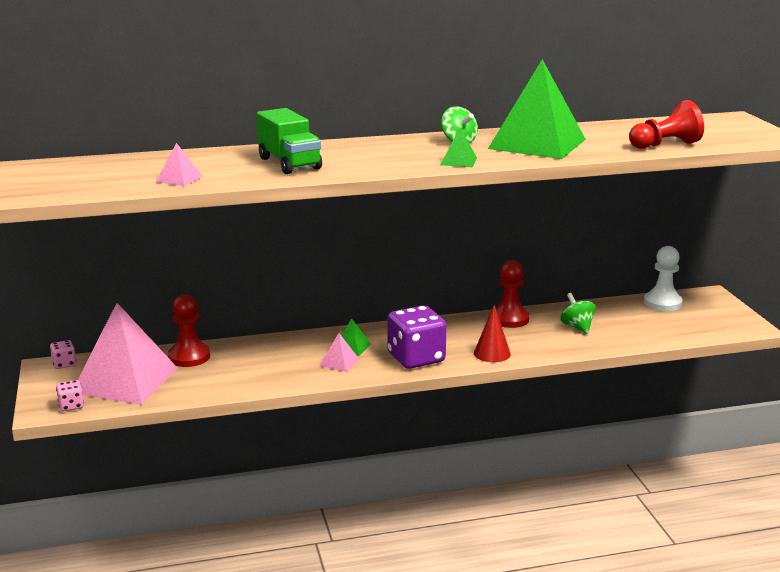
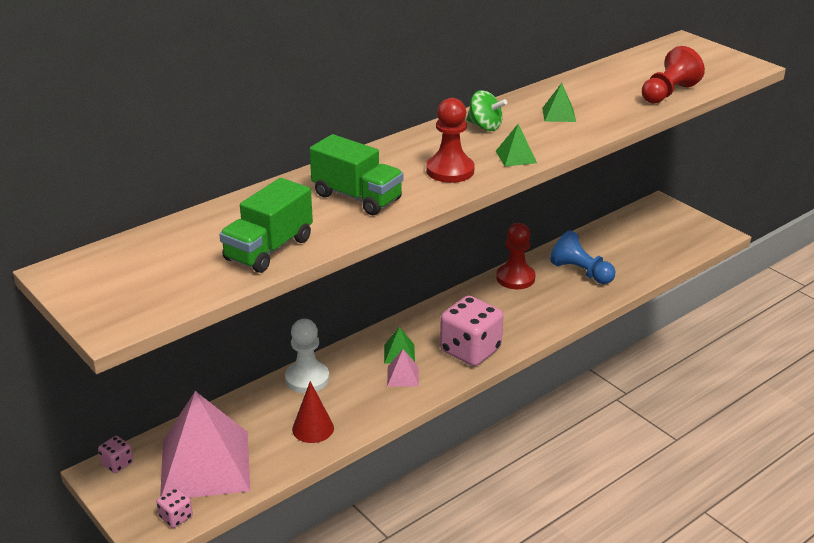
camera: 25 degrees left, 10 degrees up
(179, 179) = (269, 249): pink pyramid -> green truck
(189, 357) = (246, 413): red pawn -> red pawn (450, 170)
(416, 358) = (470, 350): purple dice -> pink dice
(492, 353) = (532, 325): red cone -> red cone (313, 428)
(537, 144) = (558, 114): green pyramid -> green pyramid, size x0.40
(577, 327) = (581, 272): green spinning top -> blue pawn
(662, 303) = (629, 224): white pawn -> white pawn (307, 379)

